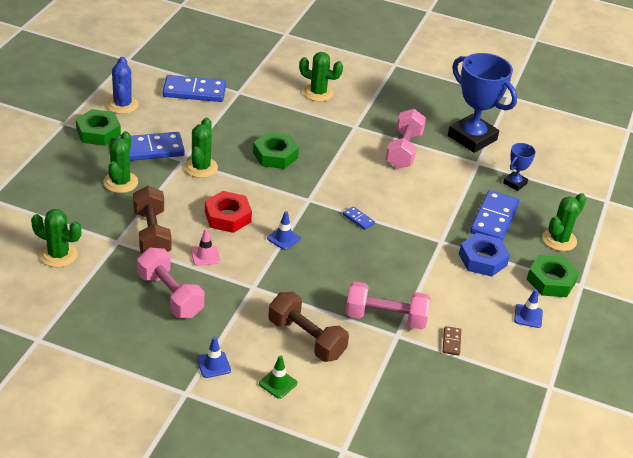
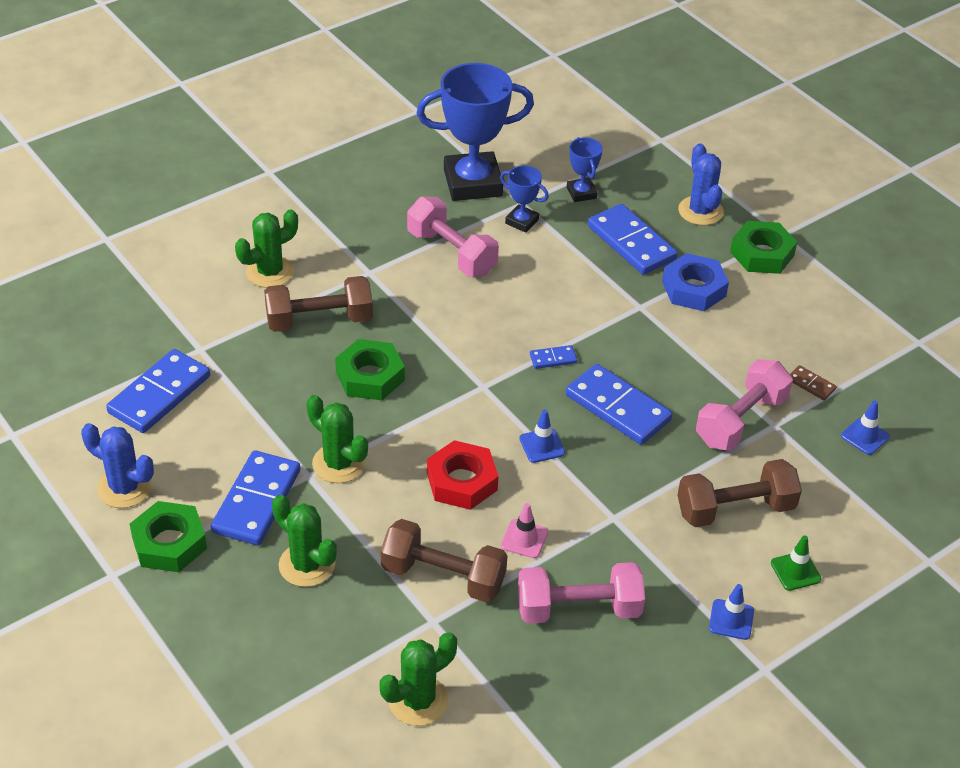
camera: 55 degrees left, 5 degrees up
(299, 122) = (319, 320): none -> brown dumbbell
(344, 259) = (618, 407): none -> blue domino
(461, 168) = (522, 221): none -> blue trophy
(528, 316) = (806, 301): blue traffic cone -> blue traffic cone (865, 436)
(559, 240) = (700, 211): green cactus -> blue cactus

